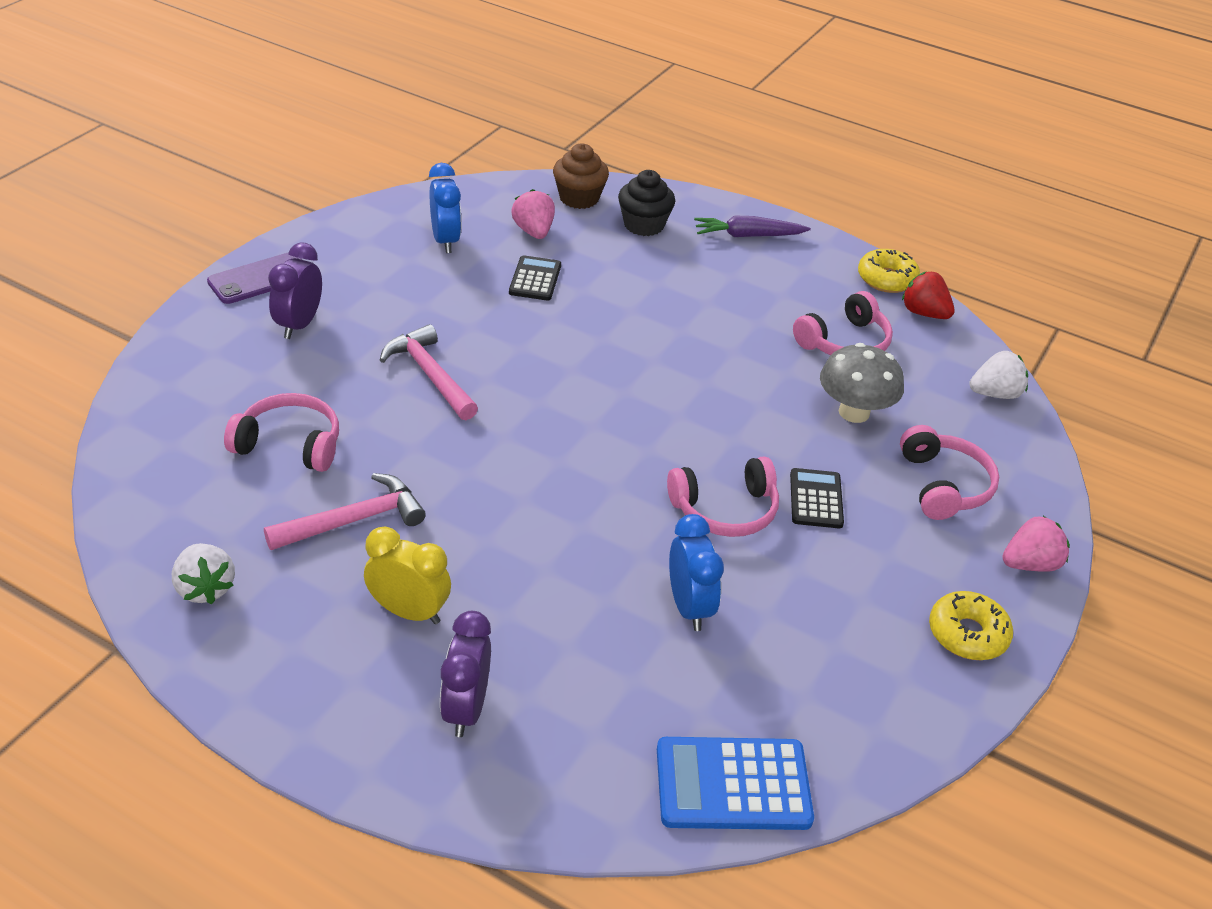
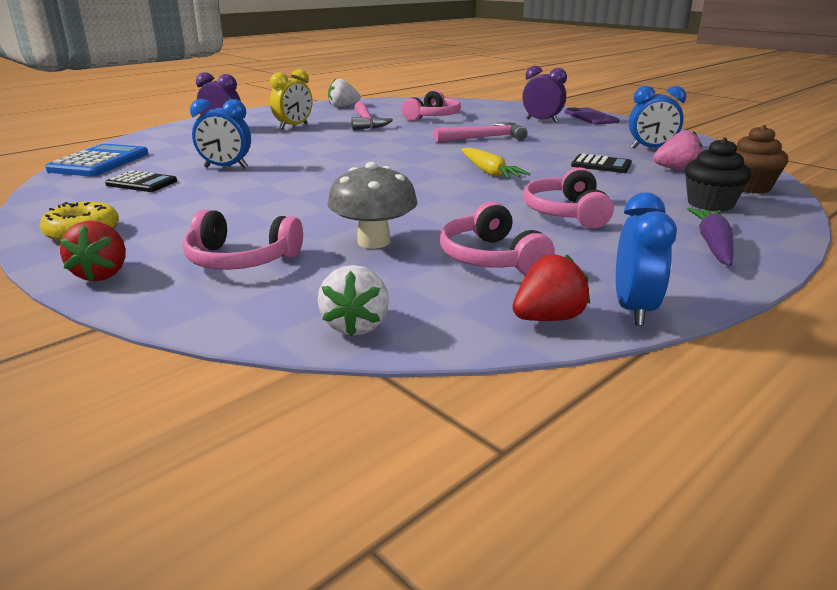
camera: 110 degrees right, 15 degrees down
(601, 359) = (489, 172): none -> yellow carrot
(725, 509) = (297, 184): pink headphones -> pink headphones (567, 213)
(816, 499) = (278, 210): black calculator -> black calculator (141, 183)
(886, 279) = (633, 310): yellow donut -> blue clock
(1030, 564) = (102, 274): pink strawberry -> red strawberry

